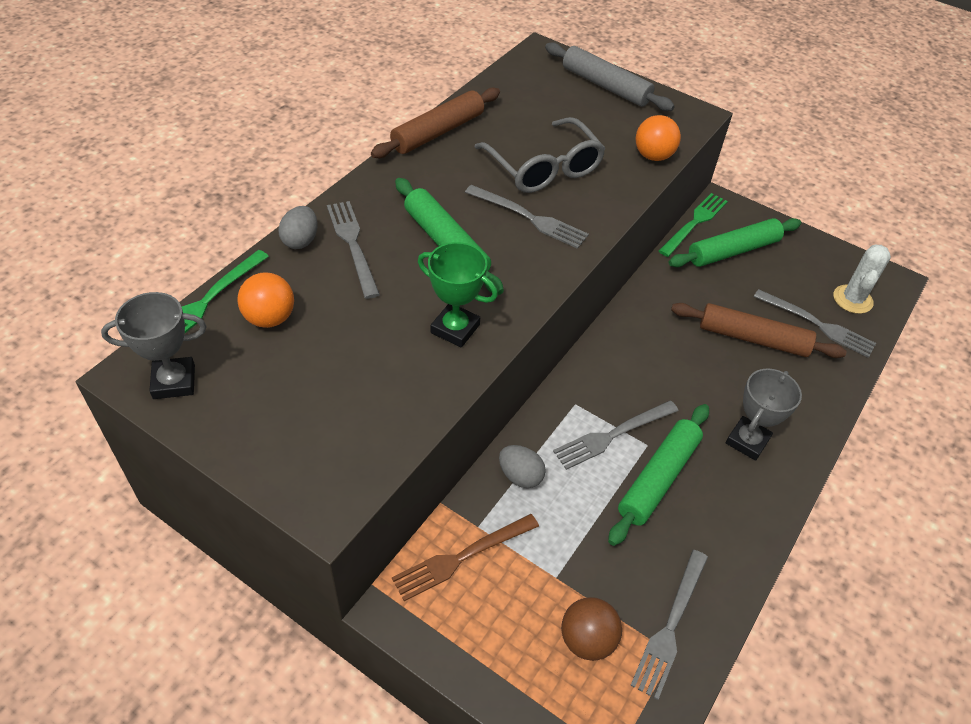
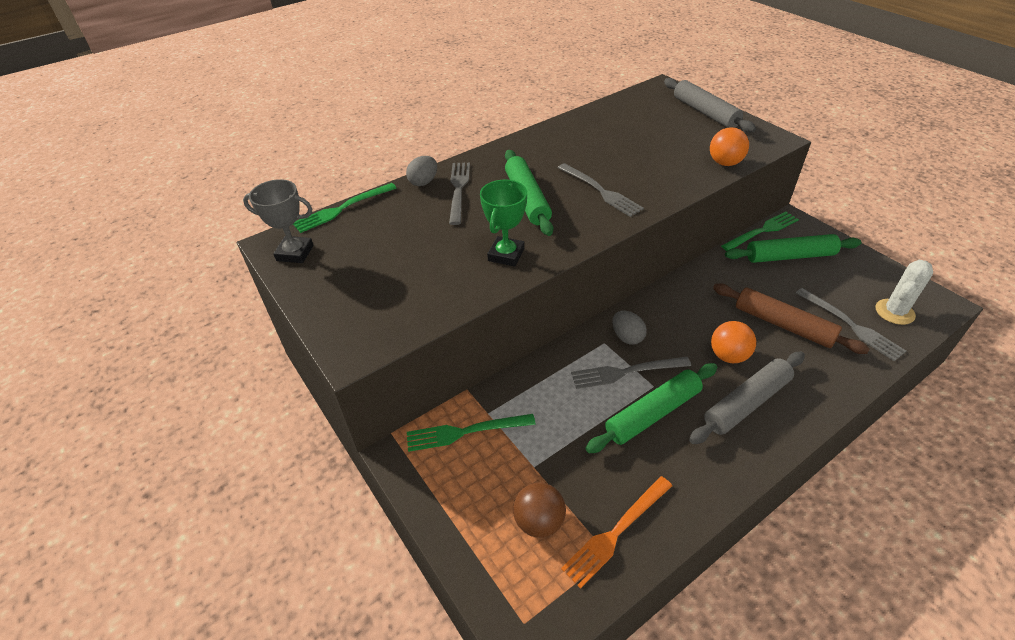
camera: 25 degrees right, 5 degrees down
(270, 318) = (377, 226): orange ball -> orange ball (728, 356)
(438, 132) = (556, 128): brown rolling pin -> none
(455, 329) = (506, 255): green trophy -> green trophy turned 60 degrees clockwise
(461, 557) = (465, 432): brown fork -> green fork
(520, 476) = (537, 385): grey egg -> grey egg (627, 337)
(544, 168) = (628, 160): grey glasses -> none
(670, 626) = (616, 532): grey fork -> orange fork
(747, 441) = (746, 403): grey trophy -> grey rolling pin

